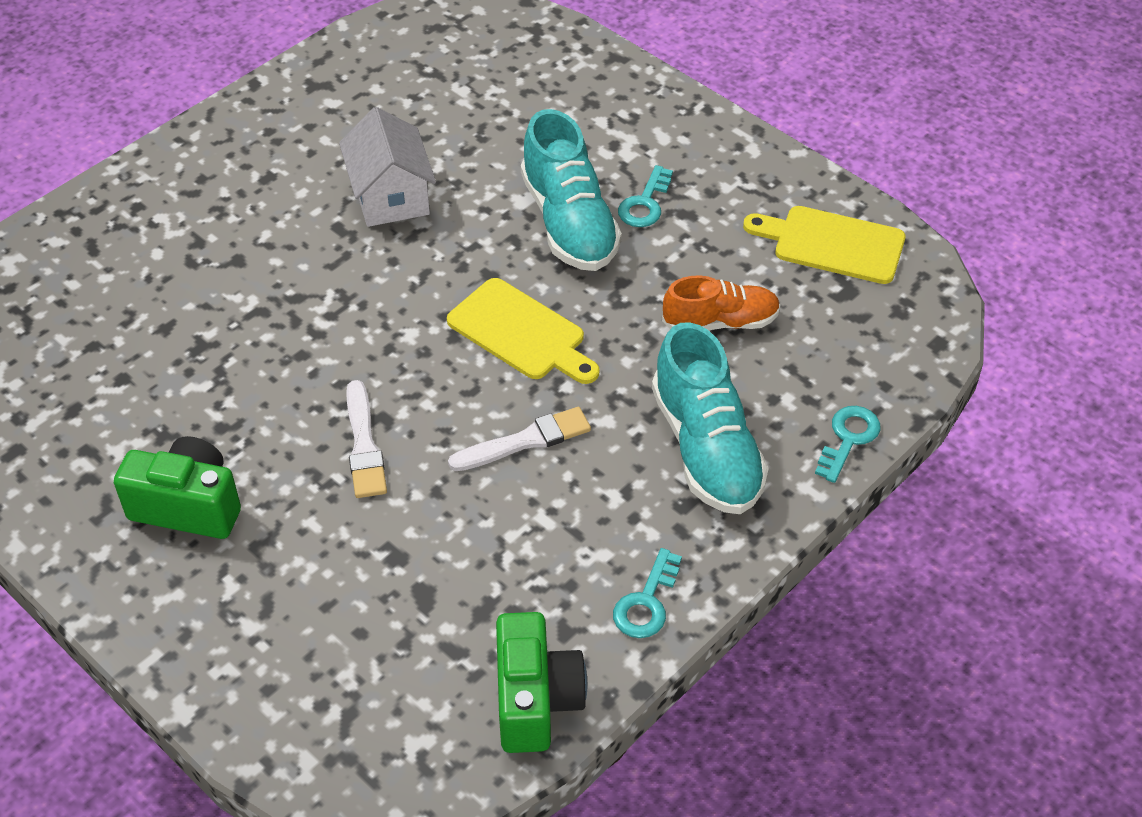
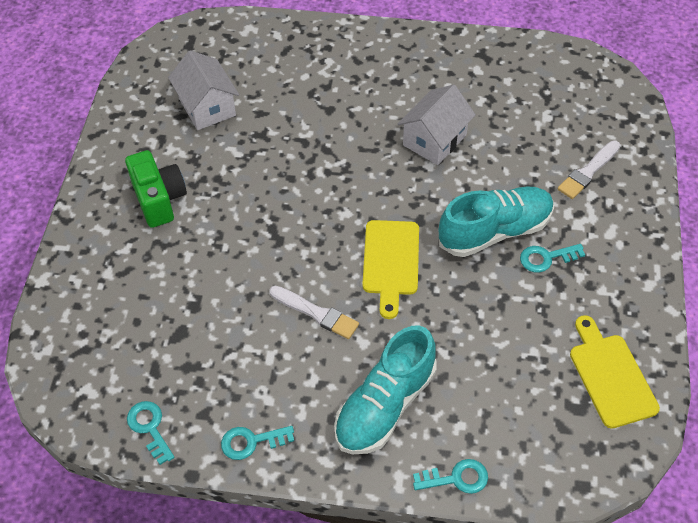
camera: 55 degrees right, 5 degrees up
(90, 374) = (207, 107): none -> white house
(364, 445) = (254, 244): white brush -> white brush (588, 172)
(536, 700) = (150, 428): green camera -> turquoise key
(569, 222) = (494, 231): turquoise shoe -> turquoise shoe turned 150 degrees counterclockwise
(720, 322) = (488, 354): orange shoe -> none

